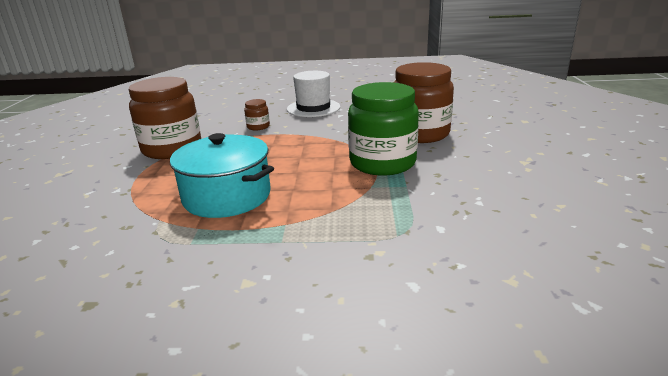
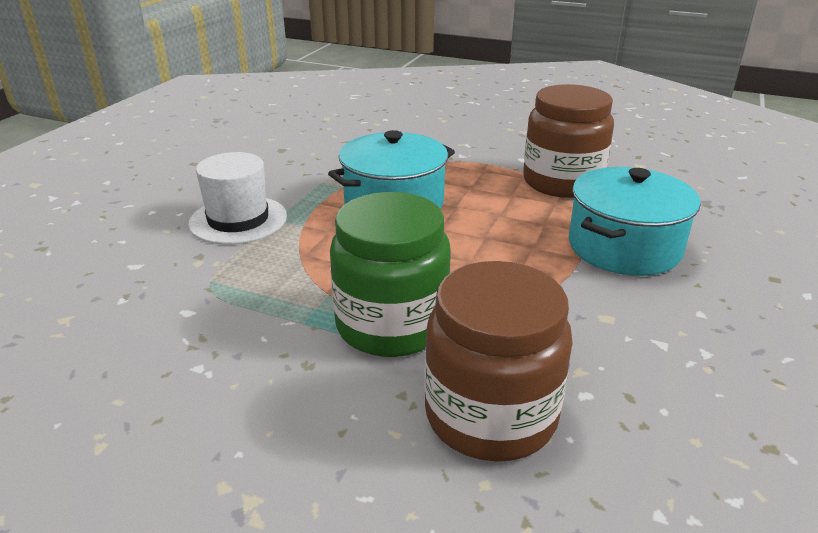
camera: 110 degrees right, 5 degrees up
(258, 127) = (624, 247): brown jar -> turquoise pot
(313, 108) = (721, 320): white hat -> white hat (238, 220)

